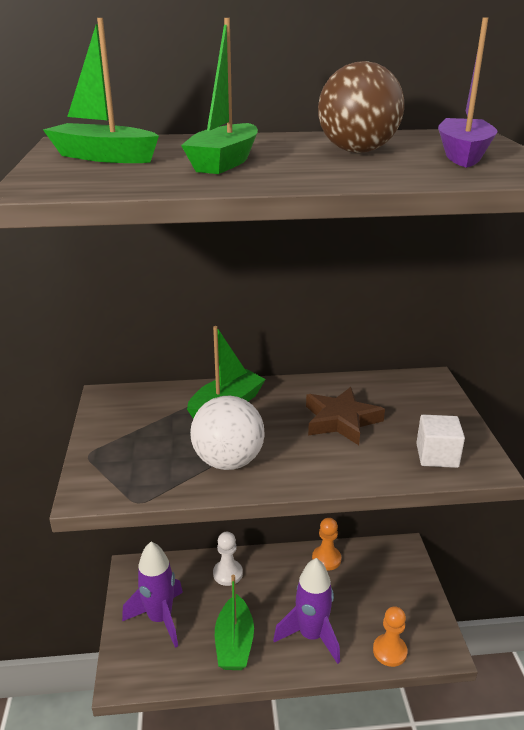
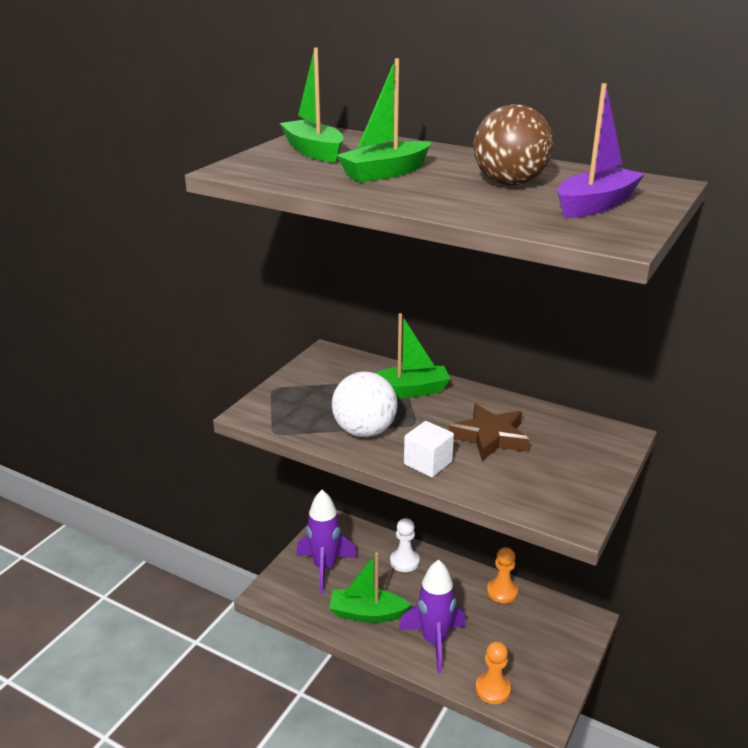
camera: 35 degrees right, 0 degrees up
(234, 643) = (367, 614): green boat -> green boat turned 60 degrees clockwise
(437, 455) = (541, 495): white cube -> white cube (428, 463)

